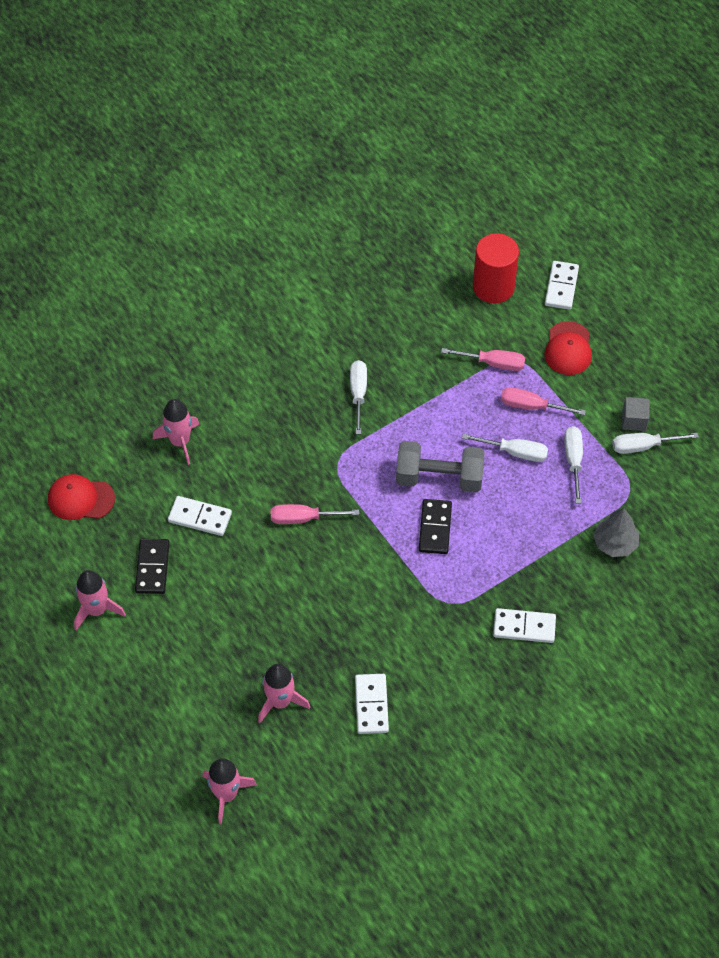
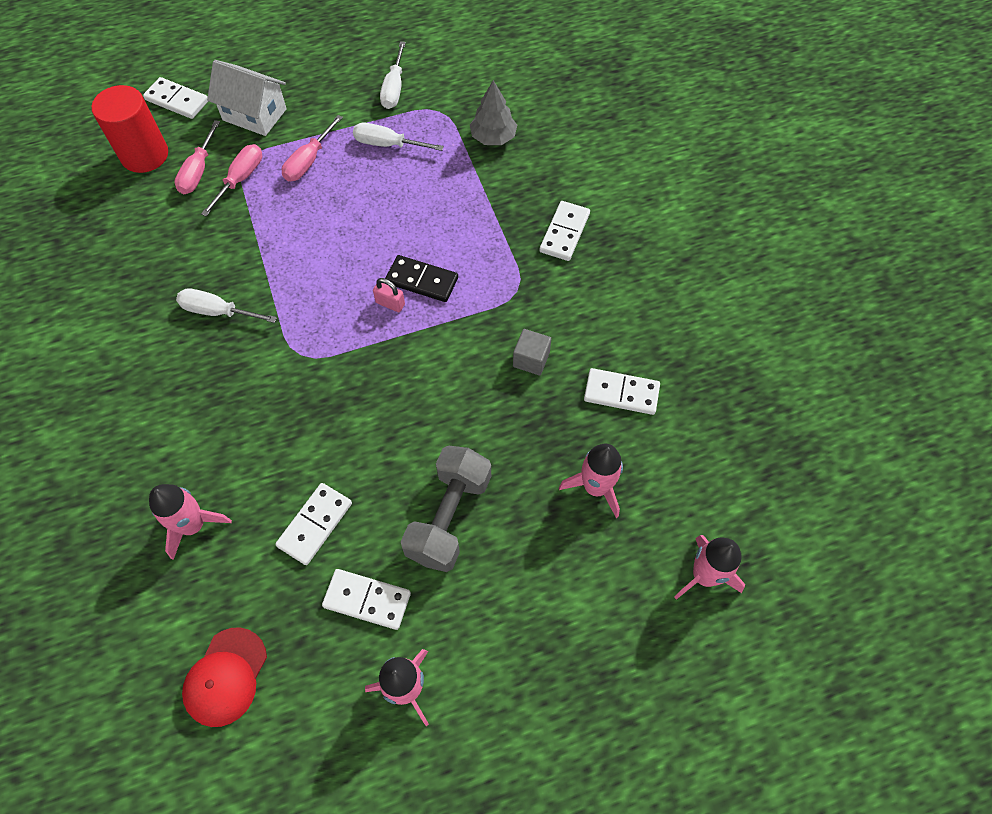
camera: 75 degrees left, 5 degrees up
(152, 568) = (367, 600): black domino -> white domino
(303, 518) = (361, 407): pink screwdriver -> pink screwdriver (198, 171)
(404, 511) = (390, 303): none -> pink padlock
(439, 478) = (361, 261): grey dumbbell -> grey dumbbell (449, 517)
(514, 452) = (357, 189): white screwdriver -> none
(568, 349) = (254, 114): red cap -> white house
(634, 420) = (362, 87): grey cube -> grey cube (531, 359)

